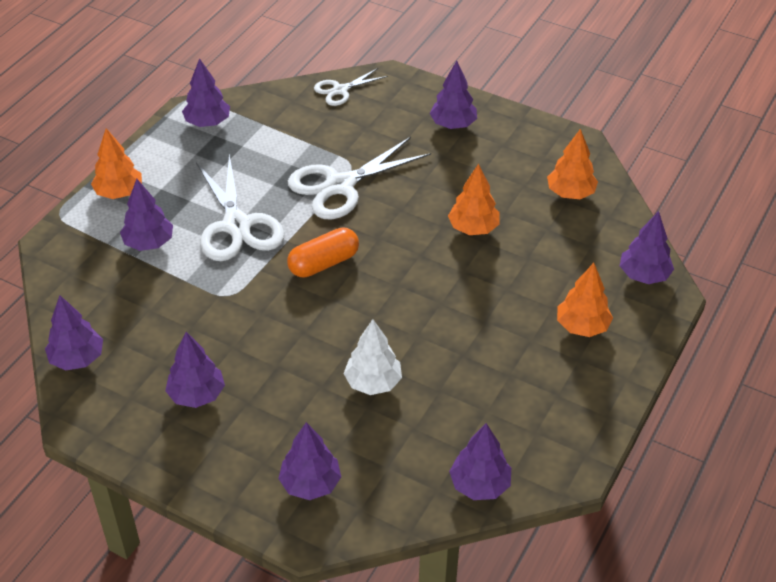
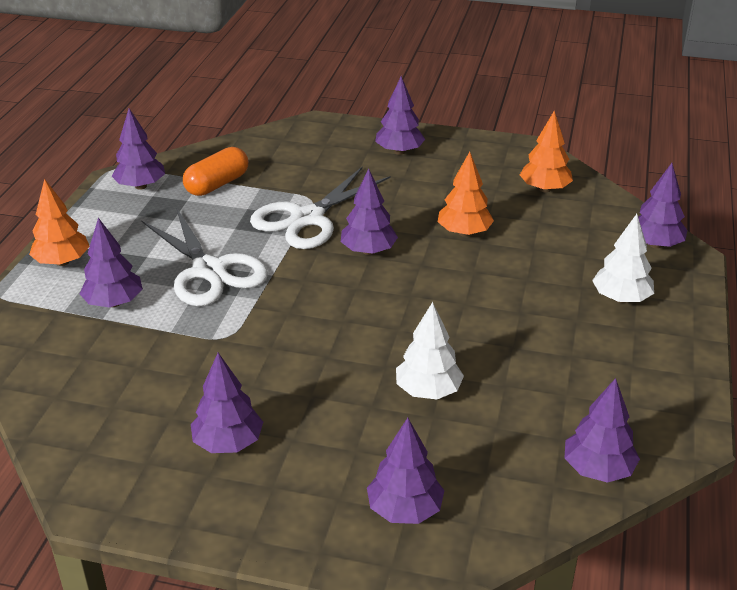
camera: 15 degrees left, 10 degrees down
(77, 359) = (65, 433): purple tree -> purple tree (368, 251)
(324, 263) = (321, 289): orange capsule -> orange capsule (217, 184)
(340, 90) = (271, 140): white scissors -> none
(582, 326) = (621, 298): orange tree -> white tree

